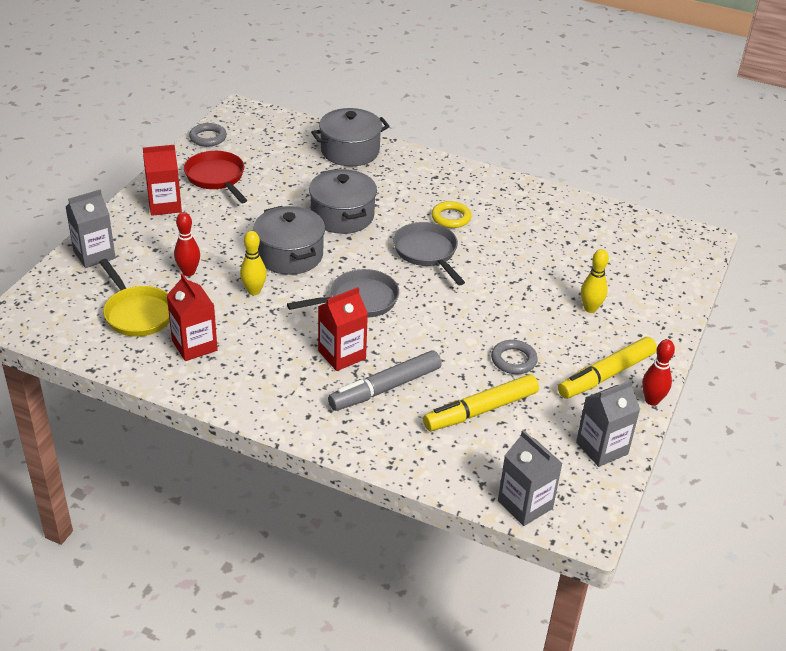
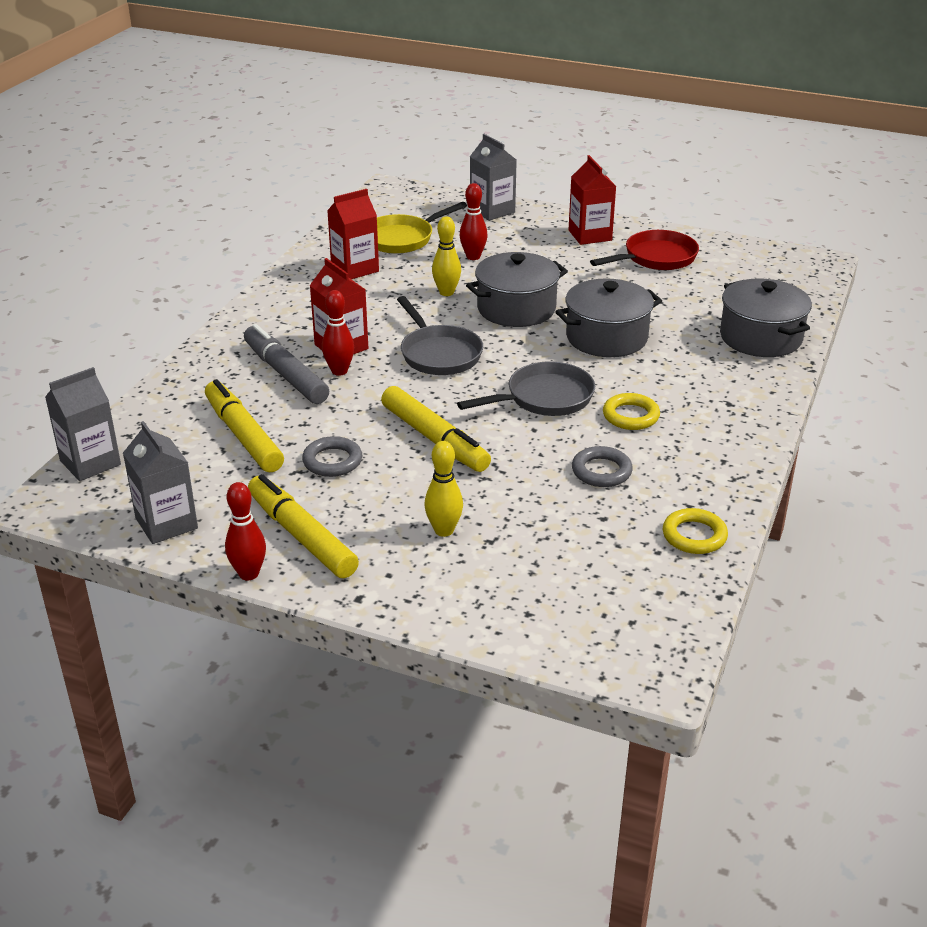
camera: 90 degrees right, 5 degrees down
(208, 138) = (740, 247): grey ring -> grey ring (601, 471)
(382, 356) = (339, 371): none -> red bowling pin
(482, 308) = (434, 439): none -> yellow marker
(581, 210) = (694, 536): none -> yellow ring

